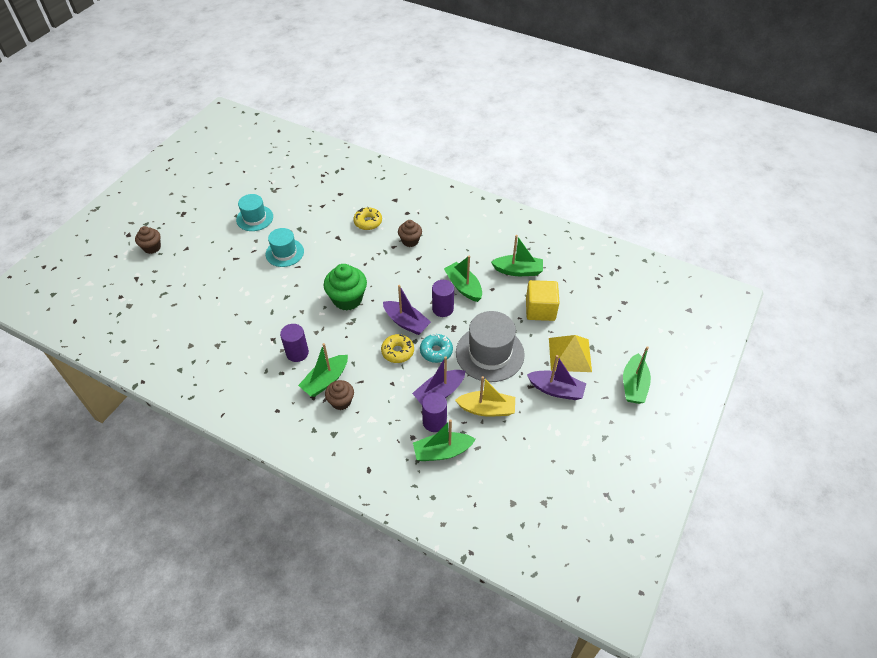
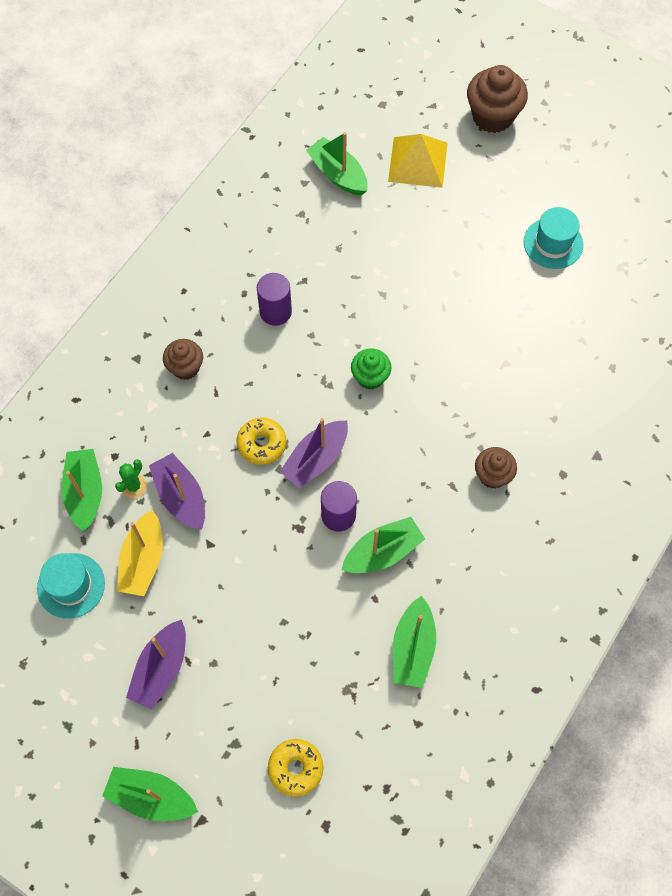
camera: 95 degrees right, 15 degrees up
(152, 247) = (492, 116): brown cupcake -> brown cupcake, size x1.64
(284, 253) = (473, 288): turquoise hat -> turquoise hat (71, 585)
(325, 381) = (223, 348): green boat -> green boat (338, 174)
(347, 299) = (370, 377): green cupcake -> green cupcake, size x0.61
(368, 222) = (540, 410): yellow donut -> yellow donut (295, 768)
(434, 422) = (134, 486): purple cylinder -> green cactus
(436, 351) = (256, 498): turquoise donut -> none
(490, 353) = (242, 577): grey hat -> none
(540, 309) = (322, 672): yellow cube -> none
(570, 354) = (224, 704): yellow pyramid -> yellow pyramid (418, 162)

